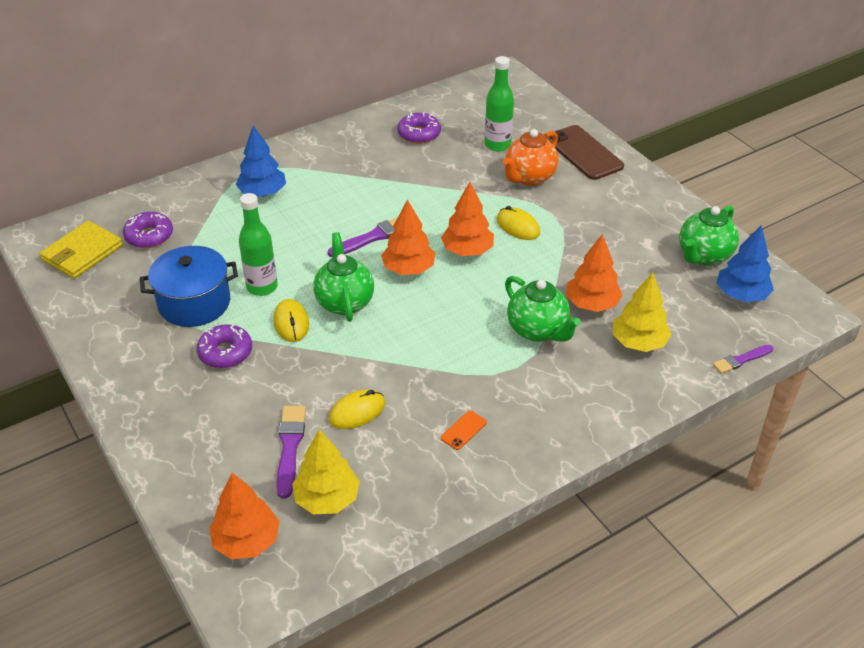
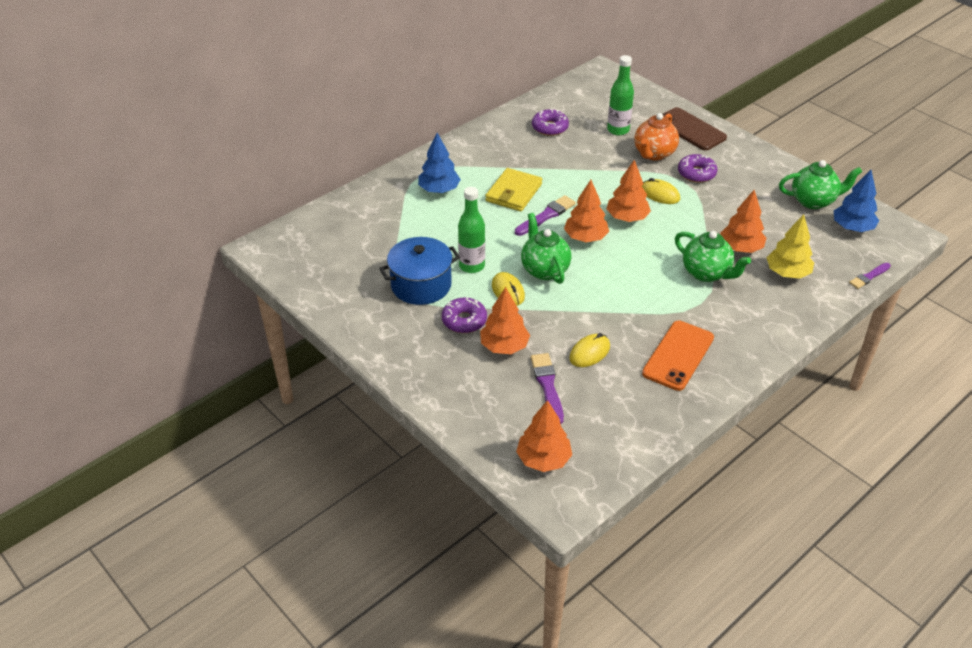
camera: 10 degrees left, 0 degrees up
(82, 253) = (307, 256): yellow wallet -> yellow wallet (514, 193)
(149, 236) = (358, 236): purple donut -> purple donut (696, 173)
(259, 390) = (504, 346): none -> orange tree
(327, 499) = (593, 420): yellow tree -> none
(463, 430) = (678, 355): orange phone -> orange phone, size x2.28
(703, 256) = (813, 201): green teapot -> green teapot turned 120 degrees counterclockwise

